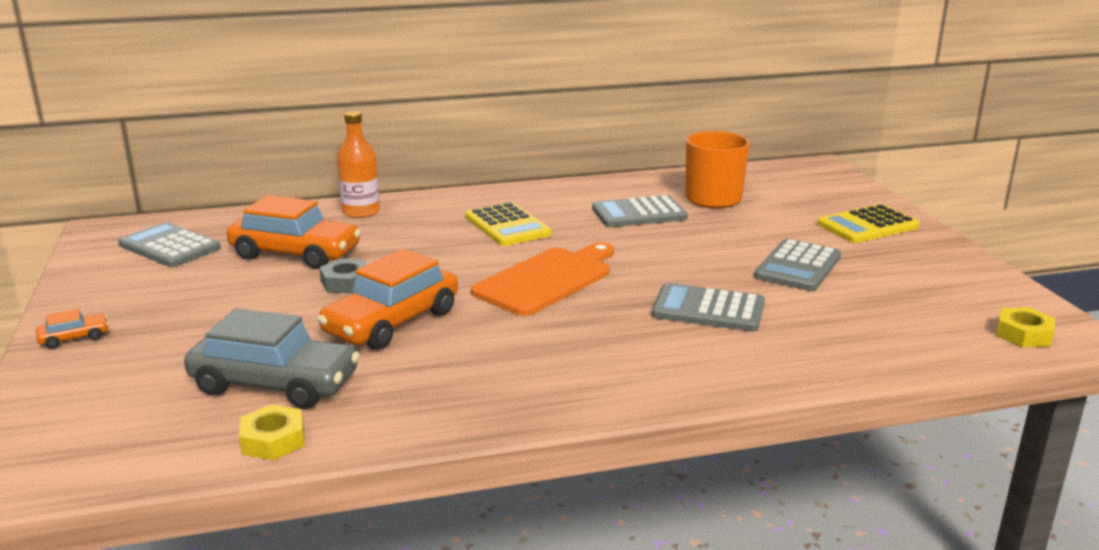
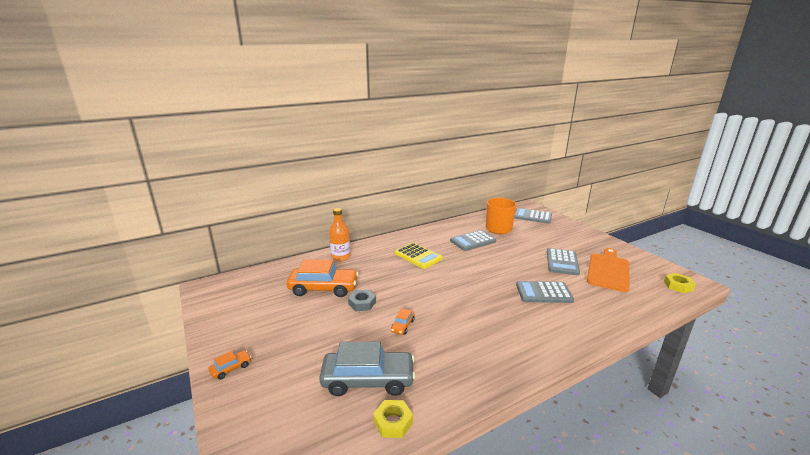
camera: 15 degrees left, 0 degrees up
(169, 246) = (250, 293): grey calculator -> grey calculator (532, 216)
(392, 322) = (402, 326): orange car -> orange car, size x0.43
(547, 280) = (459, 286): orange cutting board -> orange cutting board (608, 270)
(867, 225) = (572, 235): yellow calculator -> none

